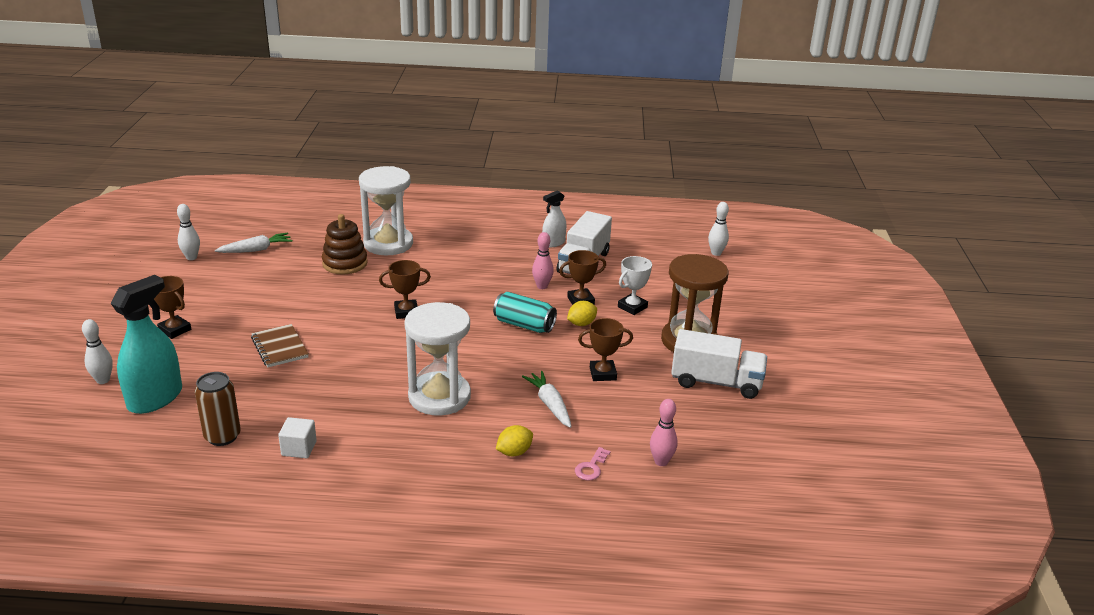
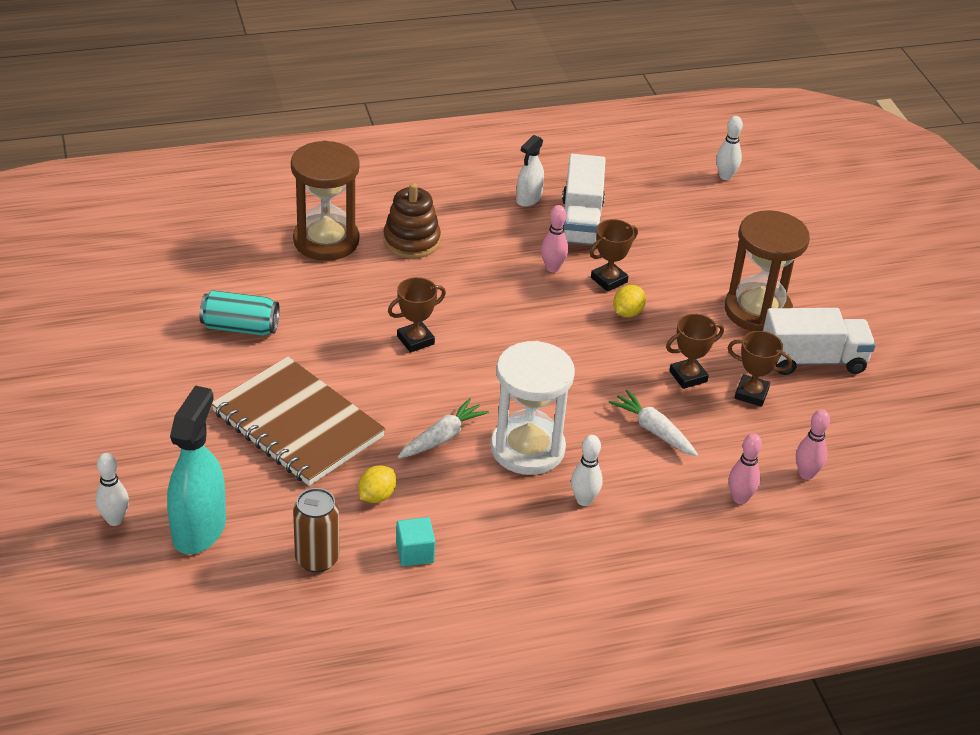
camera: 20 degrees left, 10 degrees up
(175, 330) = (148, 429): brown trophy -> brown trophy (751, 394)
(191, 257) = (85, 314): white bowling pin -> white bowling pin (584, 500)
(256, 250) = (162, 284): white carrot -> white carrot (442, 437)
(279, 347) = (297, 424): brown notebook -> brown notebook, size x1.93
(299, 448) = (415, 553): white cube -> turquoise cube
(345, 263) = (292, 283): brown stacking toy -> brown stacking toy (411, 241)
(388, 244) = (326, 241): white hourglass -> brown hourglass
(514, 452) = (650, 500): yellow lemon -> yellow lemon (376, 496)
(524, 325) = (564, 329): turquoise can -> turquoise can (240, 327)
(591, 467) = (740, 498): pink key -> pink bowling pin
(632, 307) = (671, 276): white trophy -> none

